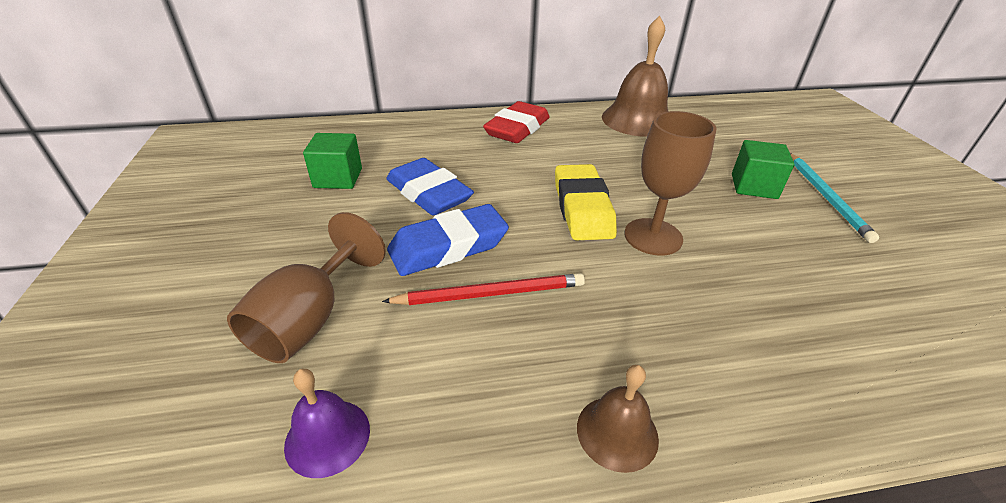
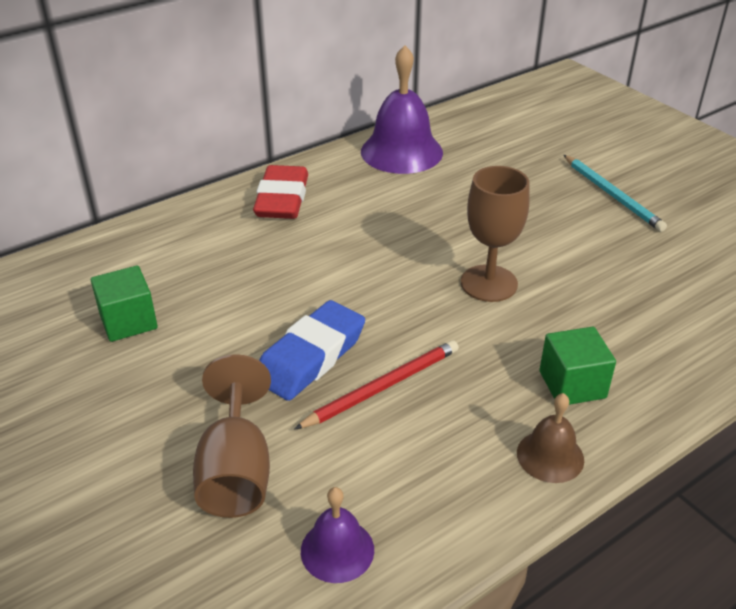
camera: 25 degrees left, 0 degrees up
(429, 193) = (246, 307): blue eraser -> none
(582, 208) = (409, 274): yellow eraser -> none
(637, 120) = (401, 151): brown bell -> purple bell
(754, 186) = (548, 201): green cube -> green cube (572, 384)

